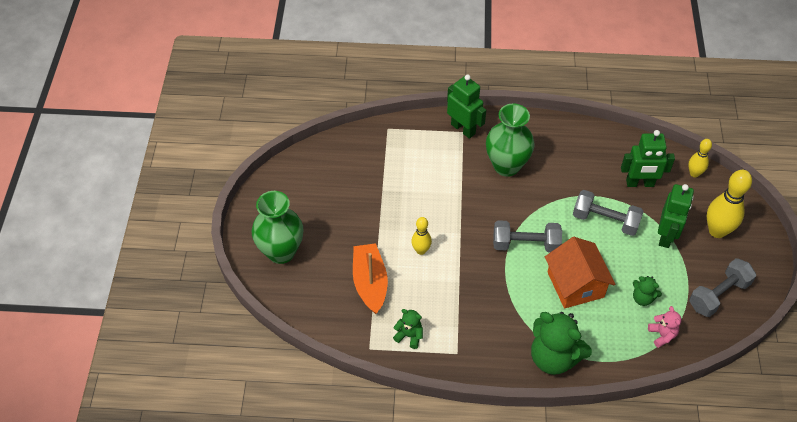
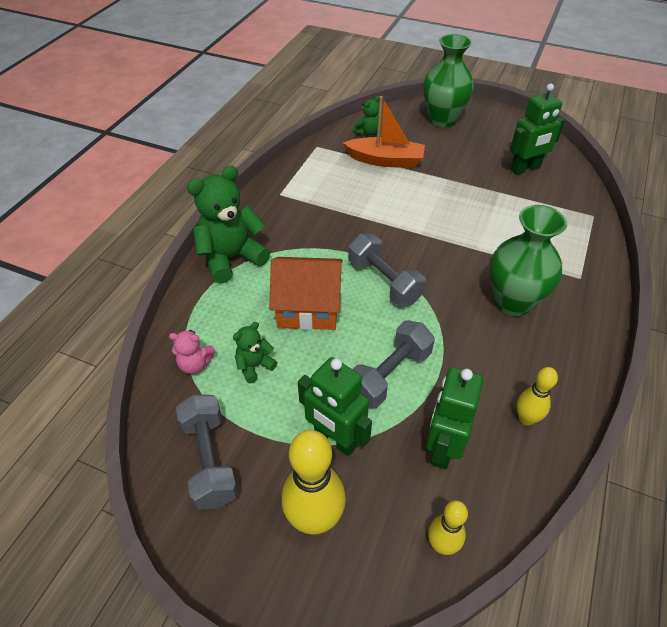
camera: 110 degrees right, 5 degrees down
(409, 336) = (316, 170): green teddy bear -> green teddy bear (367, 132)
(421, 250) = (409, 200): yellow bowling pin -> yellow bowling pin (526, 418)
(463, 129) = (585, 279): green robot -> green robot (525, 169)
(525, 244) = (384, 281): grey dumbbell -> grey dumbbell turned 60 degrees counterclockwise

